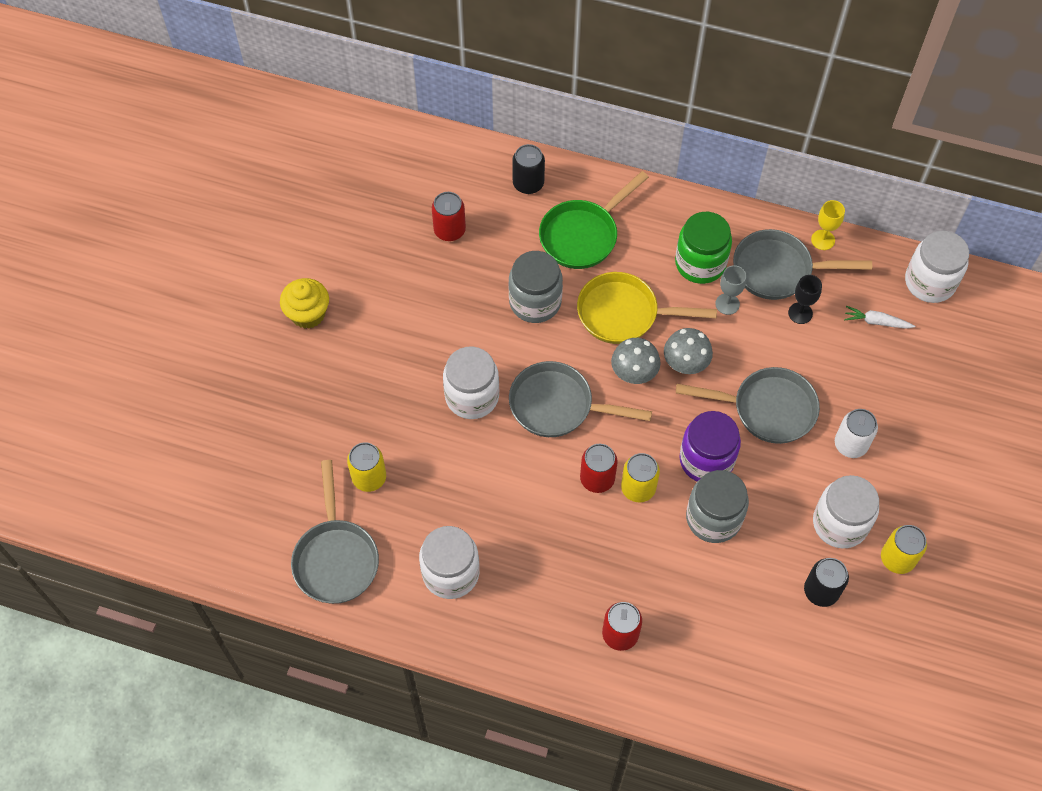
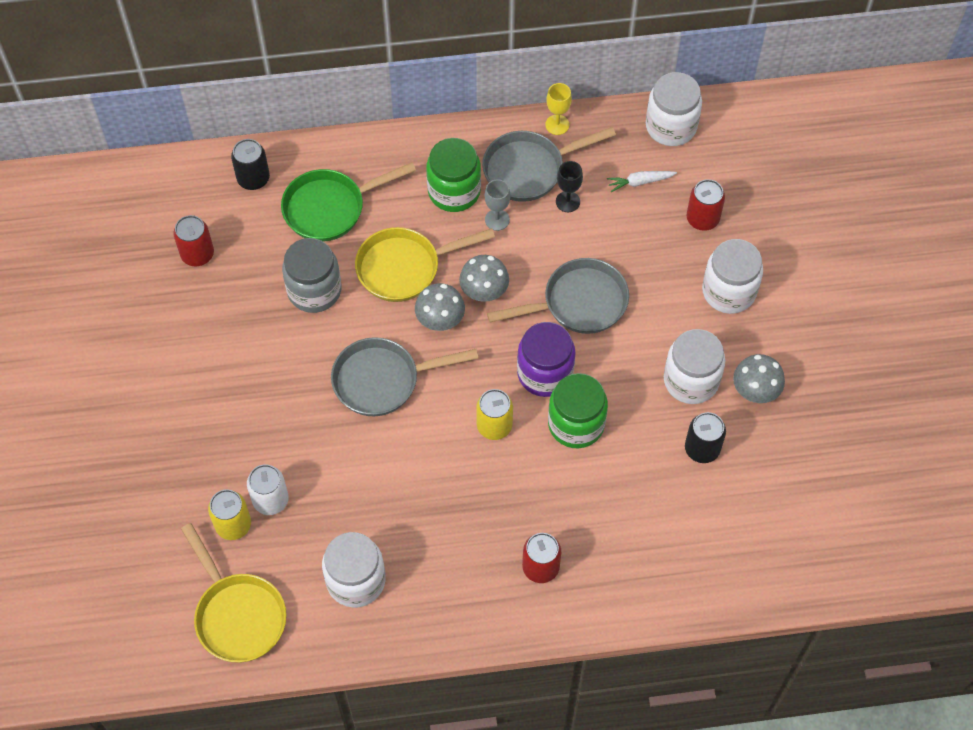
camera: 25 degrees left, 0 degrees up
(308, 314) = (94, 392): yellow cupcake -> none
(336, 558) = (238, 615): grey pan -> yellow pan
(472, 396) = (296, 405): white jar -> white jar (729, 291)
(583, 235) = (330, 208): green pan -> green pan turned 45 degrees clockwise
(597, 479) = (452, 433): red can -> red can (702, 219)
(713, 518) = (576, 424): grey jar -> green jar
(850, 444) = (668, 304): white can -> white can (270, 500)
(897, 558) = (755, 390): yellow can -> grey mushroom

